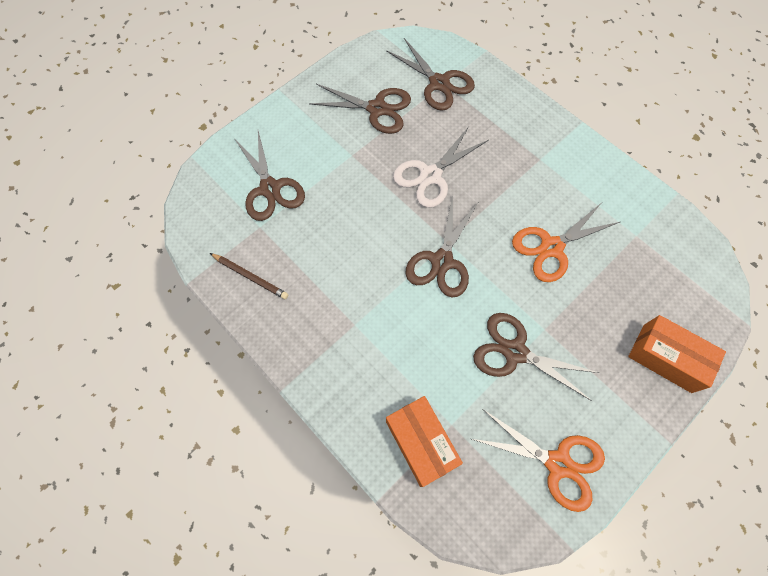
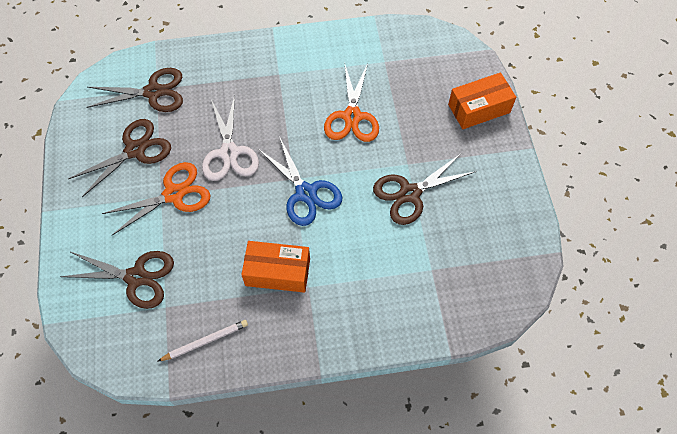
camera: 55 degrees left, 5 degrees down
(250, 277) = (205, 341): brown pencil -> white pencil
(421, 443) = (430, 298): orange box -> orange box (277, 272)
(441, 261) = (305, 193): brown scissors -> blue scissors
(558, 464) = (502, 221): orange scissors -> orange scissors (174, 194)

